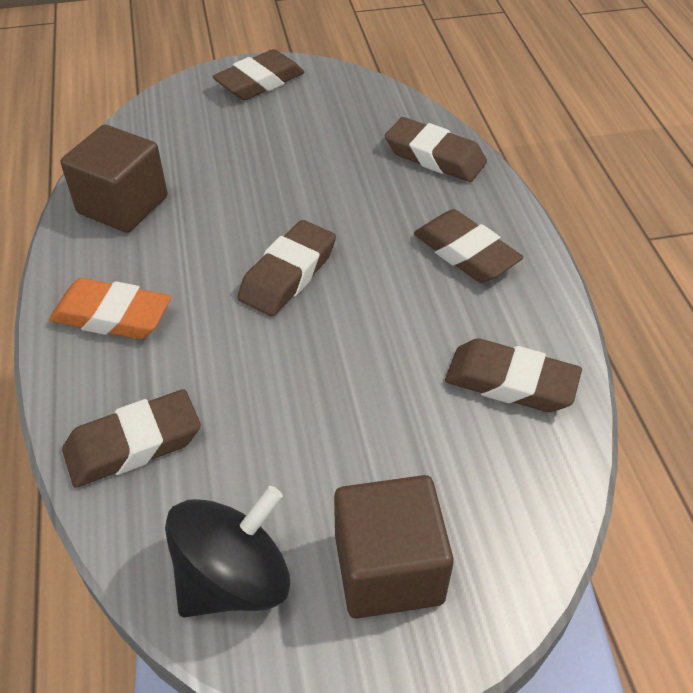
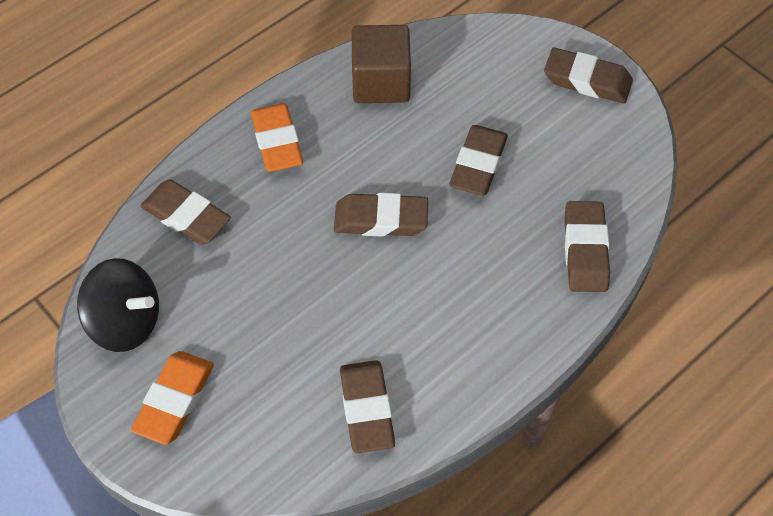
camera: 60 degrees right, 10 degrees up
(388, 569) = (175, 400): brown cube -> orange eraser
(465, 253) = (482, 323): brown eraser -> brown eraser (478, 164)

